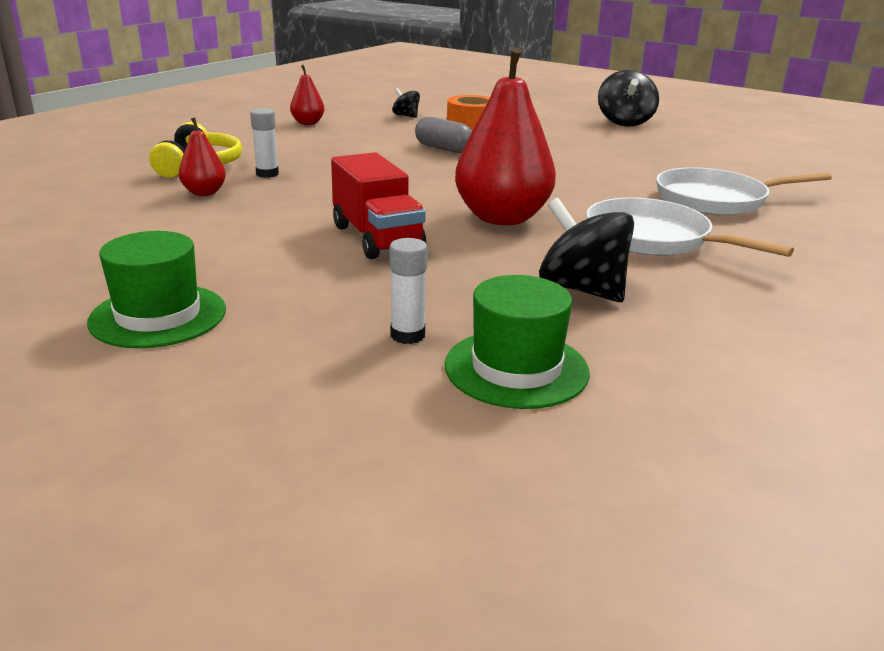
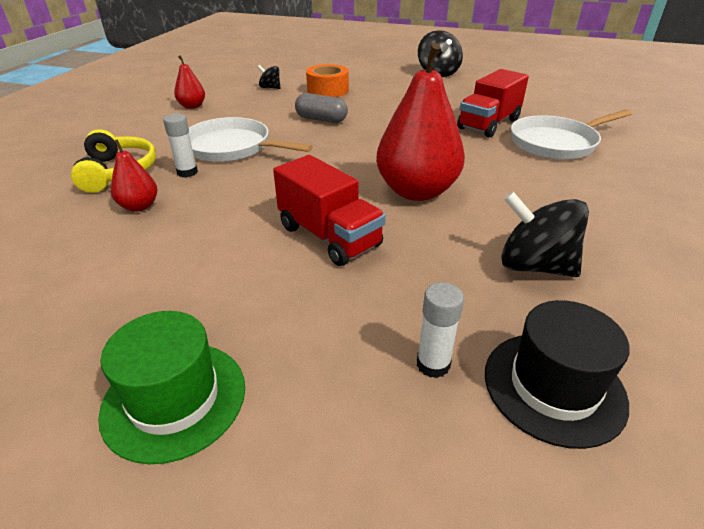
camera: 15 degrees left, 10 degrees up
(516, 368) = (553, 386): green hat -> black hat
(645, 174) = (488, 124): none -> red truck
(653, 238) = (544, 193): white pan -> white pan (232, 147)

